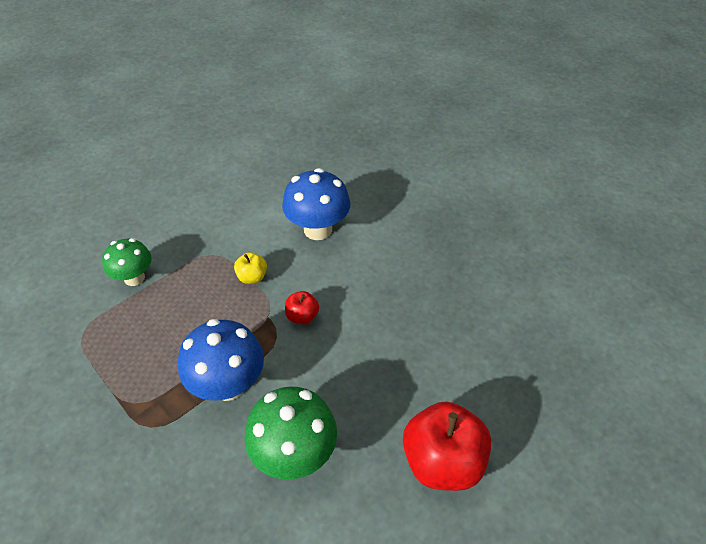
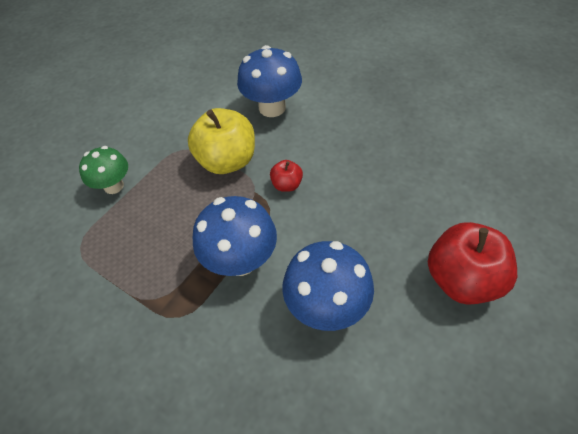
camera: 10 degrees left, 5 degrees up
(252, 277) = (227, 161): yellow apple -> yellow apple, size x2.08
(294, 454) = (326, 307): green mushroom -> blue mushroom

